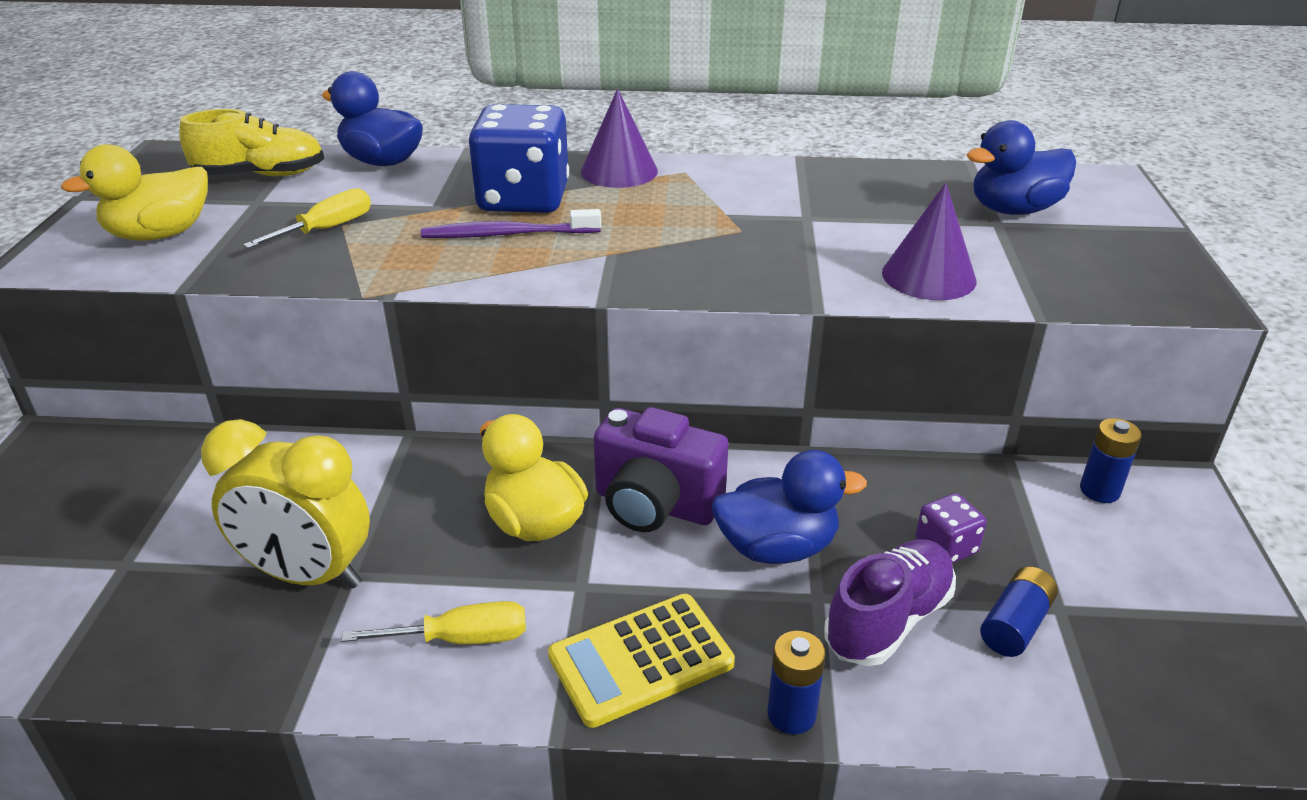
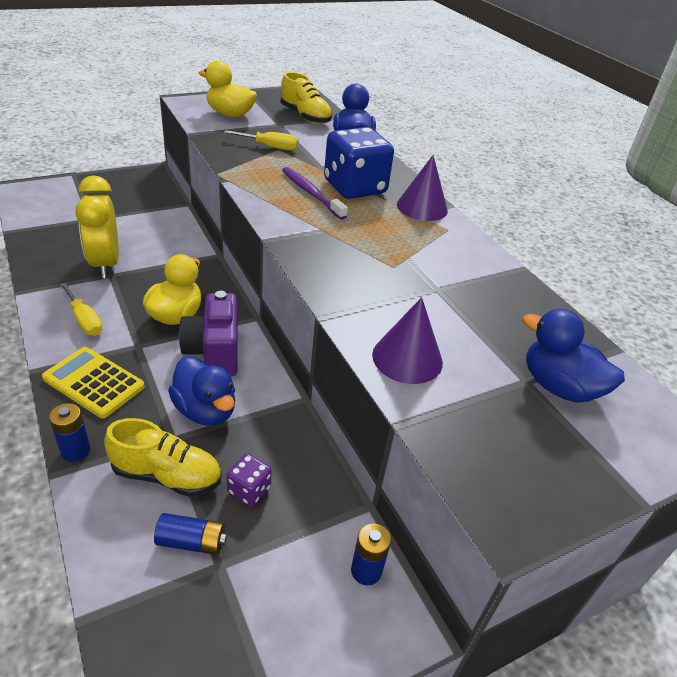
camera: 55 degrees right, 5 degrees up
(888, 620) = (167, 475): purple shoe -> yellow shoe

